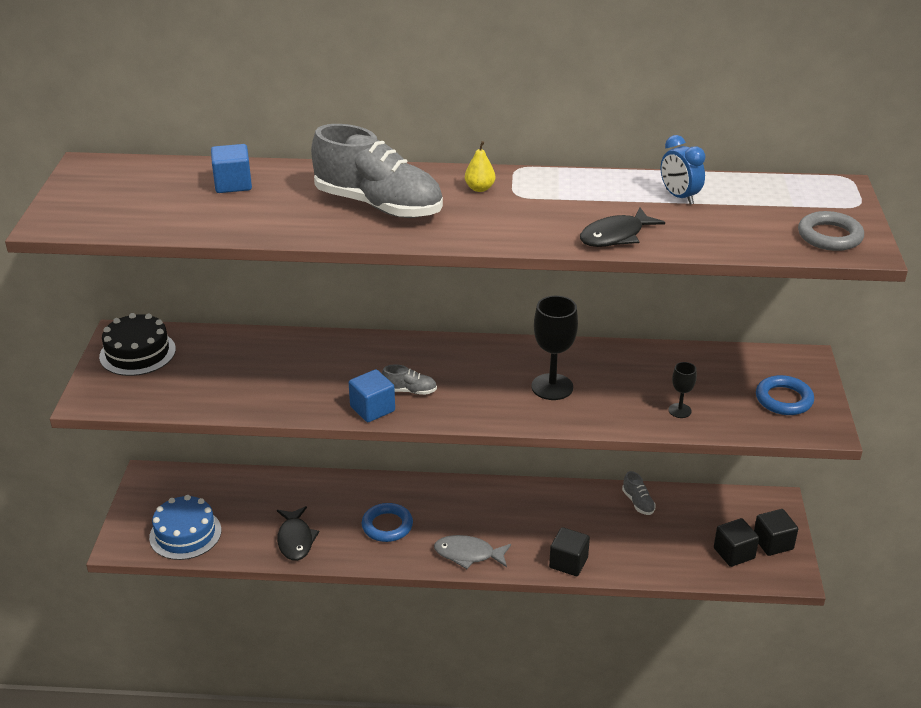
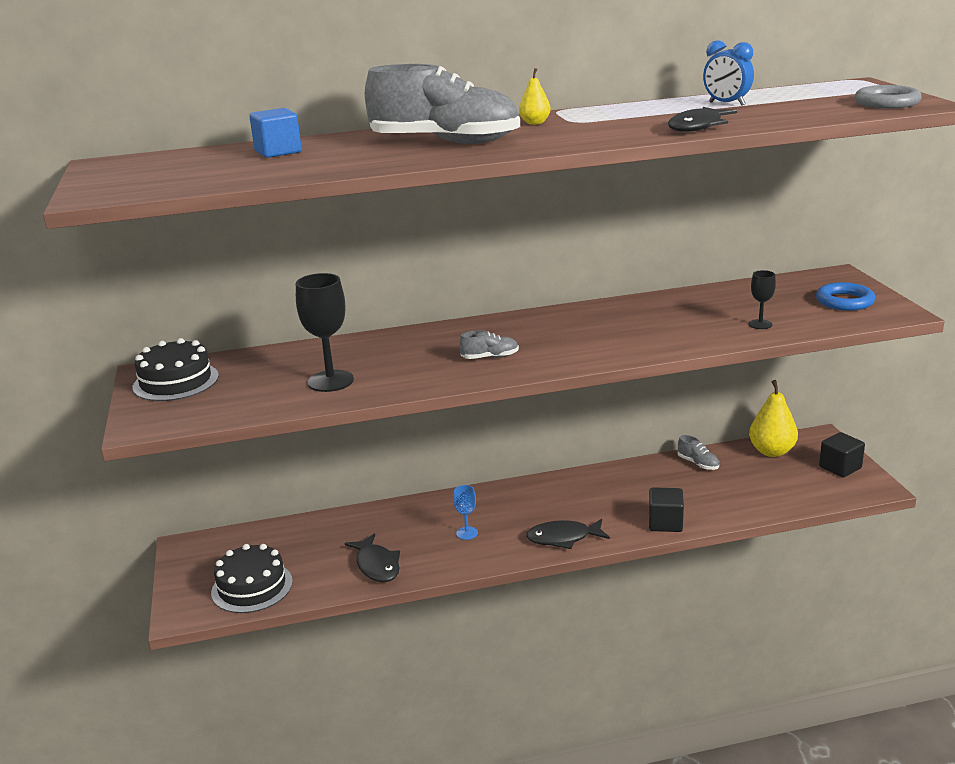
camera: 15 degrees left, 10 degrees down
(185, 534) = (252, 587): blue cake -> black cake
(372, 409) = (461, 376): blue cube -> none
(387, 526) = (467, 533): blue ring -> blue goblet
(468, 554) = (563, 538): grey fish -> black fish
(552, 387) = (627, 330): black goblet -> black goblet (330, 381)
(718, 506) = (772, 451): none -> yellow pear
(734, 553) = (812, 482): black cube -> none

